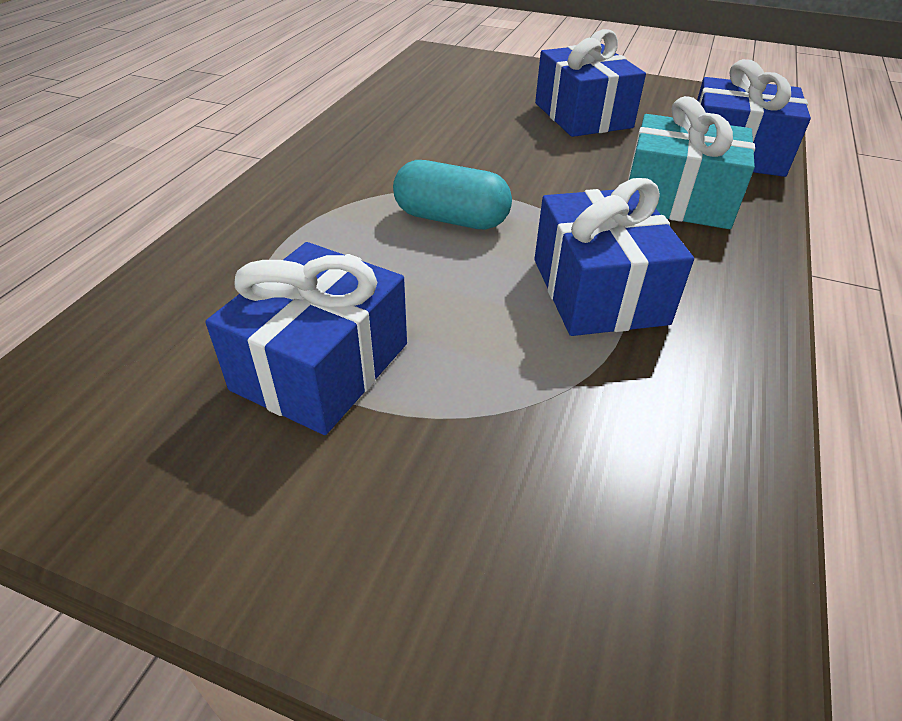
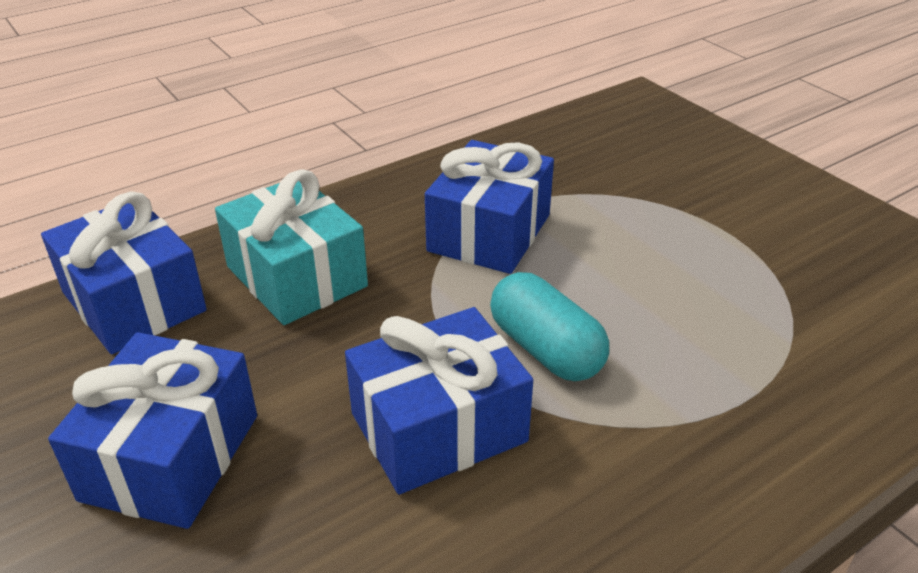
camera: 145 degrees left, 5 degrees down
(321, 366) = (747, 262): blue gift -> blue gift (438, 427)

